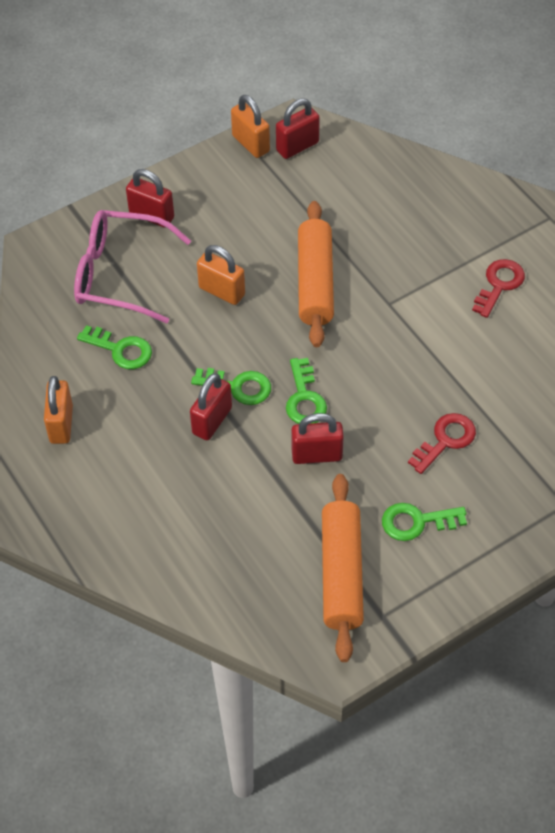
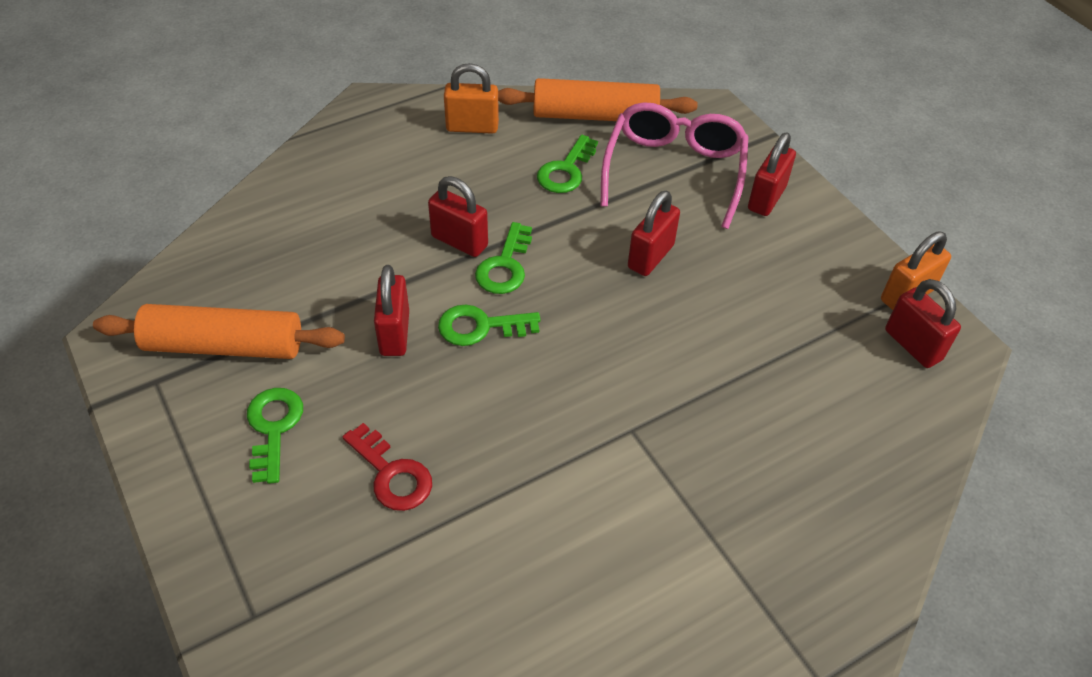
camera: 90 degrees right, 5 degrees down
(222, 291) = (650, 257): orange padlock -> red padlock
(315, 282) = (667, 349): orange rolling pin -> orange rolling pin (595, 116)
(499, 285) = (668, 580): red key -> none

